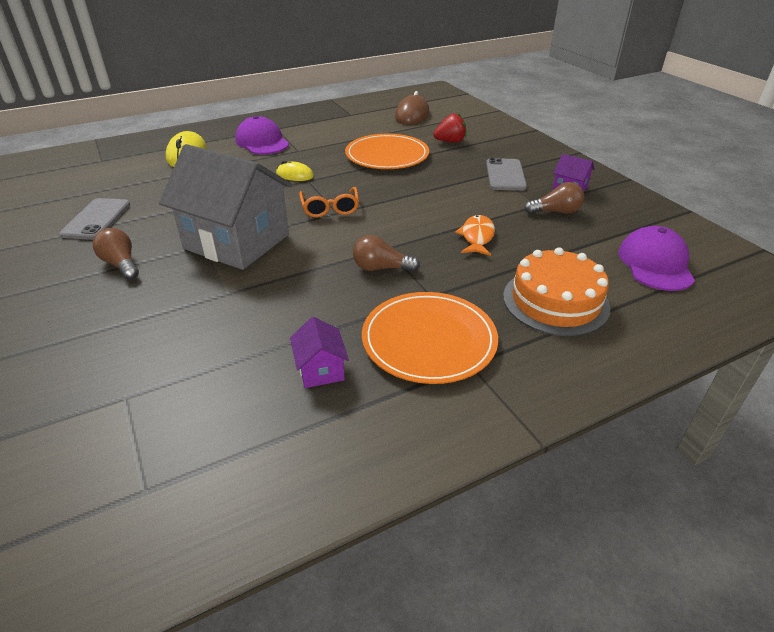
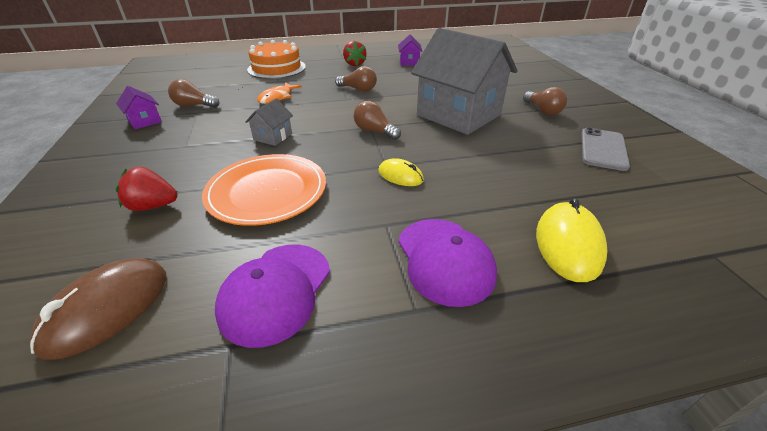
camera: 165 degrees left, 0 degrees up
(330, 208) = (375, 131): orange glasses -> brown light bulb
(425, 190) = (273, 137): none -> grey house
(429, 340) = (354, 64): orange plate -> red strawberry
(505, 175) = (174, 142): grey phone -> none
(655, 264) = (194, 74): purple cap -> purple cap (276, 292)

